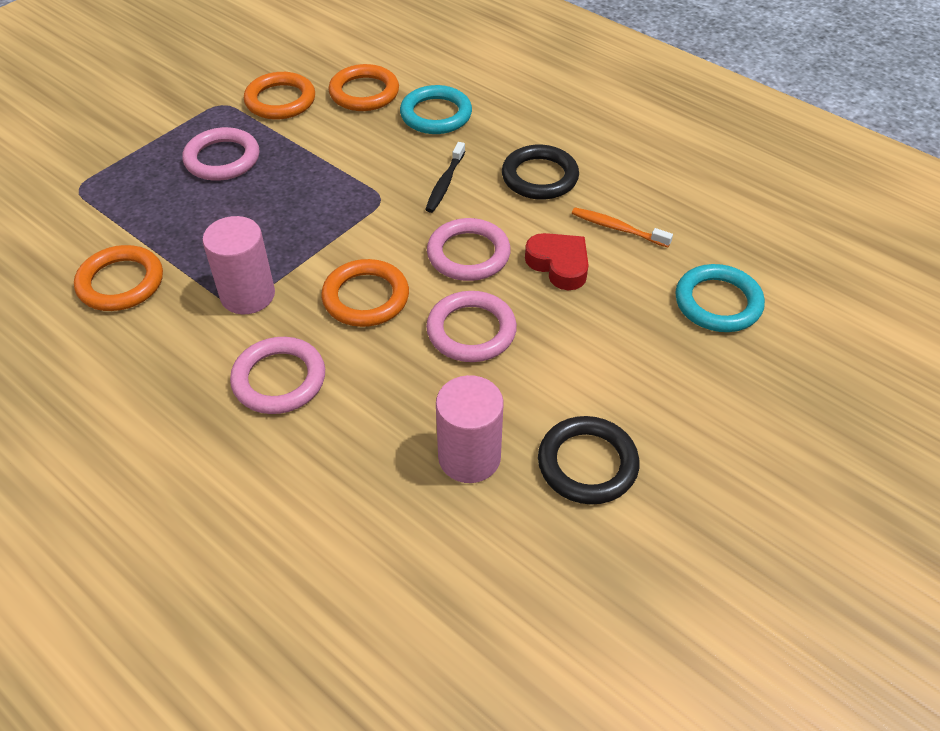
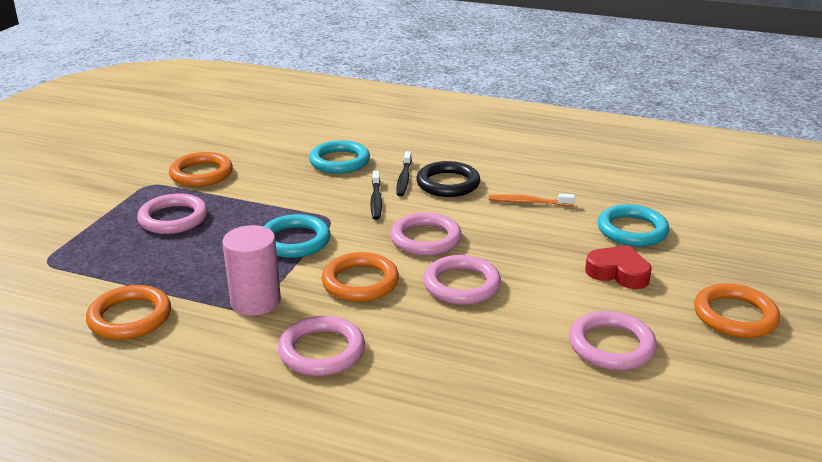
camera: 20 degrees left, 20 degrees down
(328, 221) = (295, 241): none -> turquoise ring
(364, 93) = (271, 158): orange ring -> orange ring (735, 316)
(469, 457) = (518, 364): pink cylinder -> none
(493, 158) = (404, 179): none -> black toothbrush
(559, 265) = (500, 231): red heart -> red heart (618, 273)
(587, 464) = (611, 345): black ring -> pink ring

